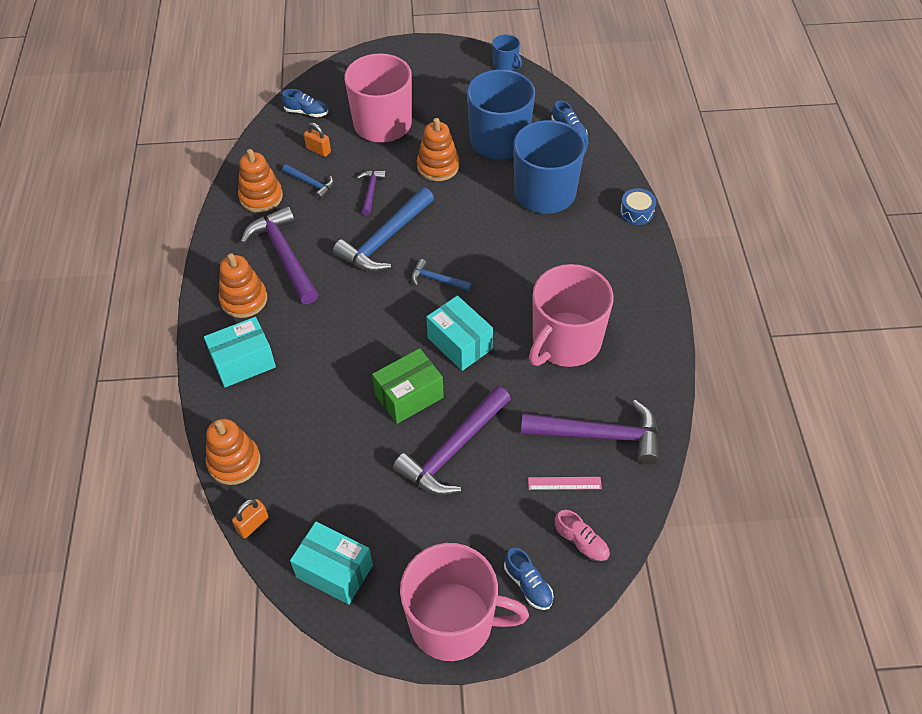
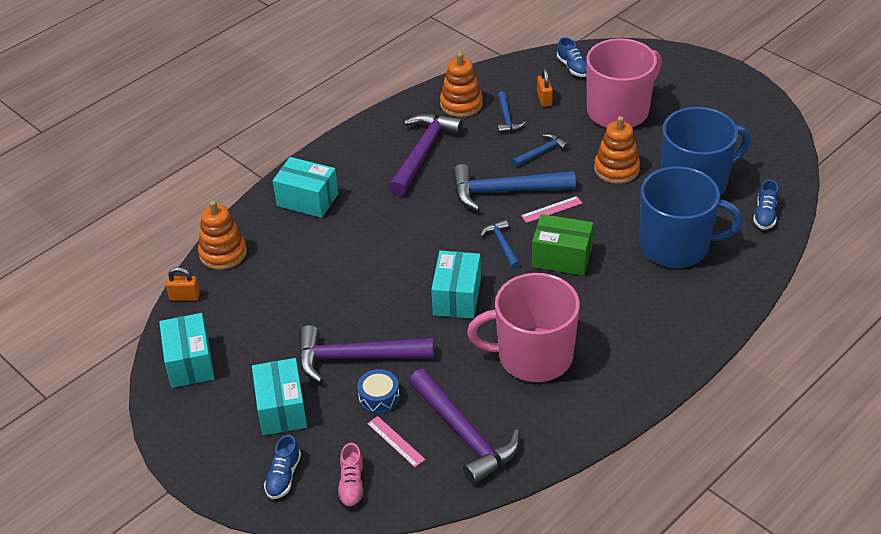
camera: 50 degrees right, 10 degrees down
(244, 300) = (360, 162): orange stacking toy -> none
(371, 191) = (541, 152): purple hammer -> blue hammer
(409, 396) = (376, 302): green box -> green box (561, 257)
(435, 228) = (551, 209): none -> pink ruler
(454, 621) = (212, 453): pink mug -> none
(455, 538) = (281, 409): none -> turquoise box
(506, 65) = (784, 132): blue mug -> none
(636, 212) = (730, 314): blue drum -> blue drum (379, 398)

